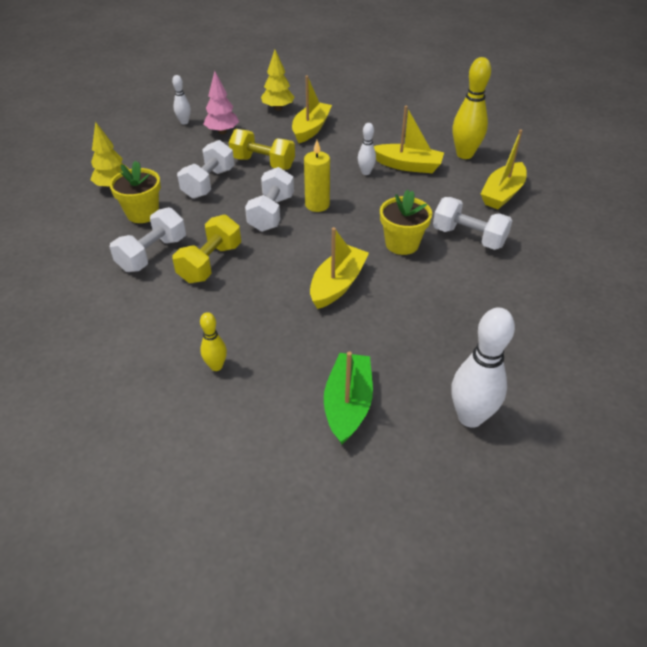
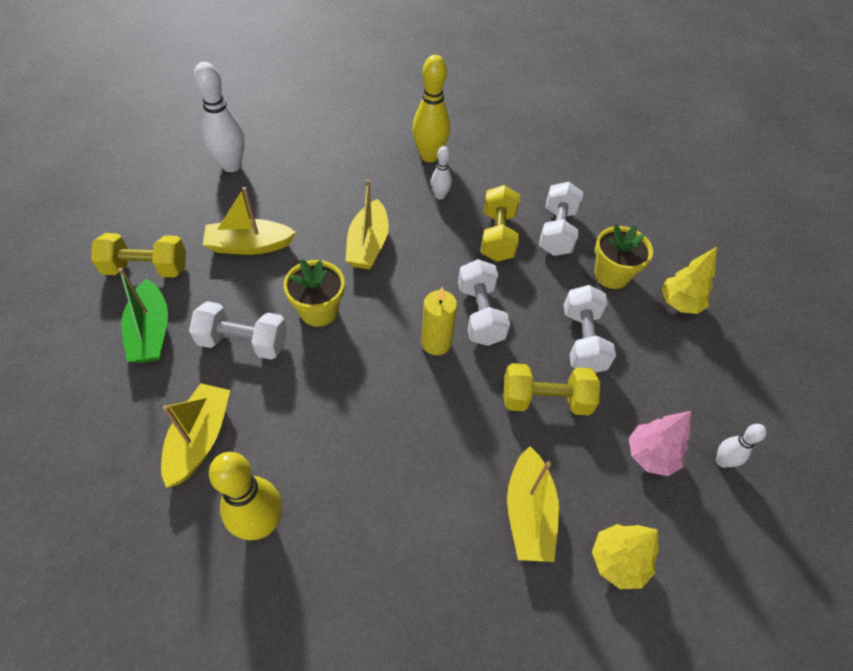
camera: 155 degrees right, 10 degrees up
(216, 366) = (429, 156): yellow bowling pin -> yellow bowling pin, size x1.88
(348, 404) = (322, 154): green boat -> green boat (151, 332)
(366, 172) = (400, 425): white bowling pin -> white bowling pin (440, 195)
(408, 166) = (345, 462): yellow boat -> yellow boat (249, 245)
(561, 313) = (147, 268): none -> yellow dumbbell

